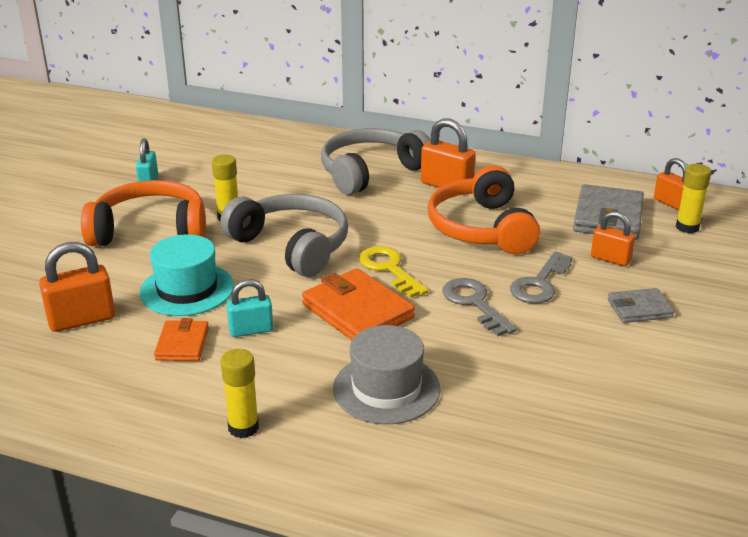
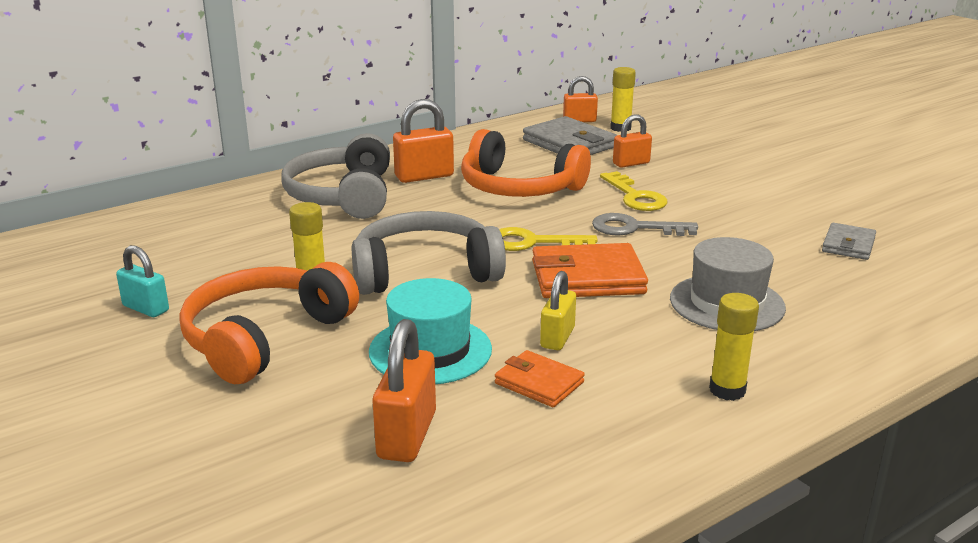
camera: 55 degrees left, 5 degrees down
(251, 330) = (557, 337): turquoise padlock -> yellow padlock
(539, 284) = (635, 196): grey key -> yellow key
(639, 309) = (711, 178): grey wallet -> grey wallet (848, 245)

